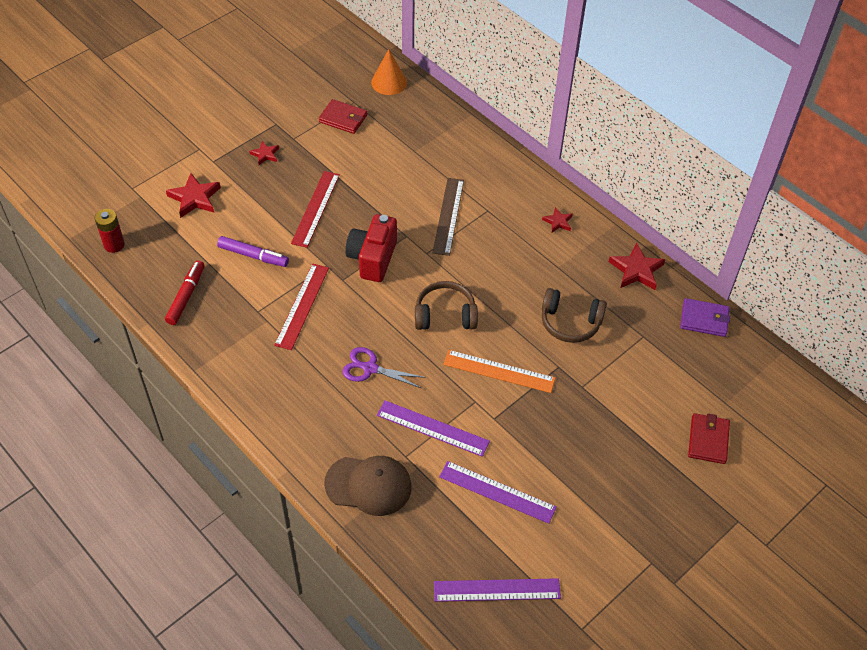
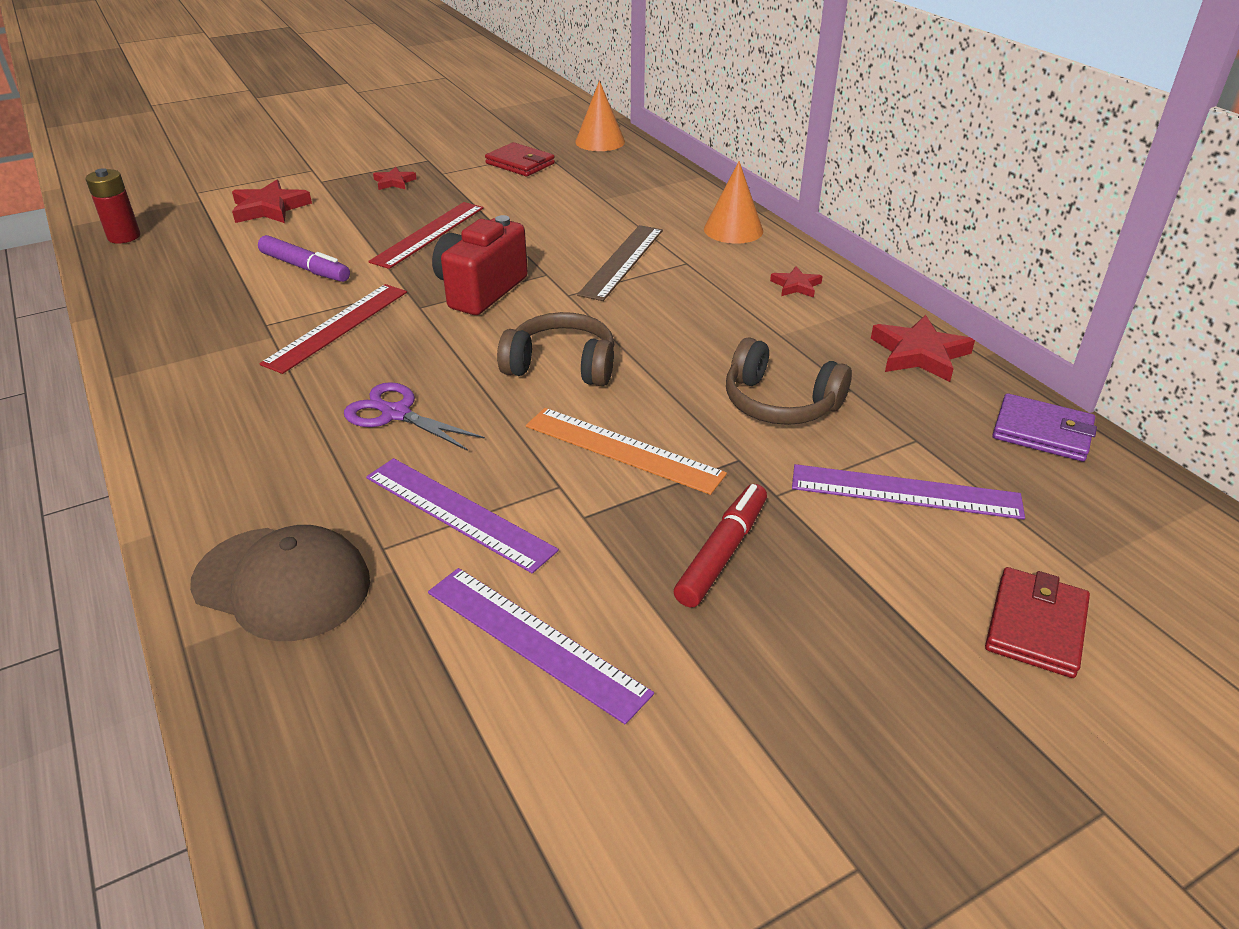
camera: 15 degrees right, 15 degrees down
(186, 296) = (174, 296): red marker -> red marker (721, 553)
(497, 590) = (442, 850): purple ruler -> purple ruler (905, 492)
(507, 172) = (733, 230): none -> orange cone

